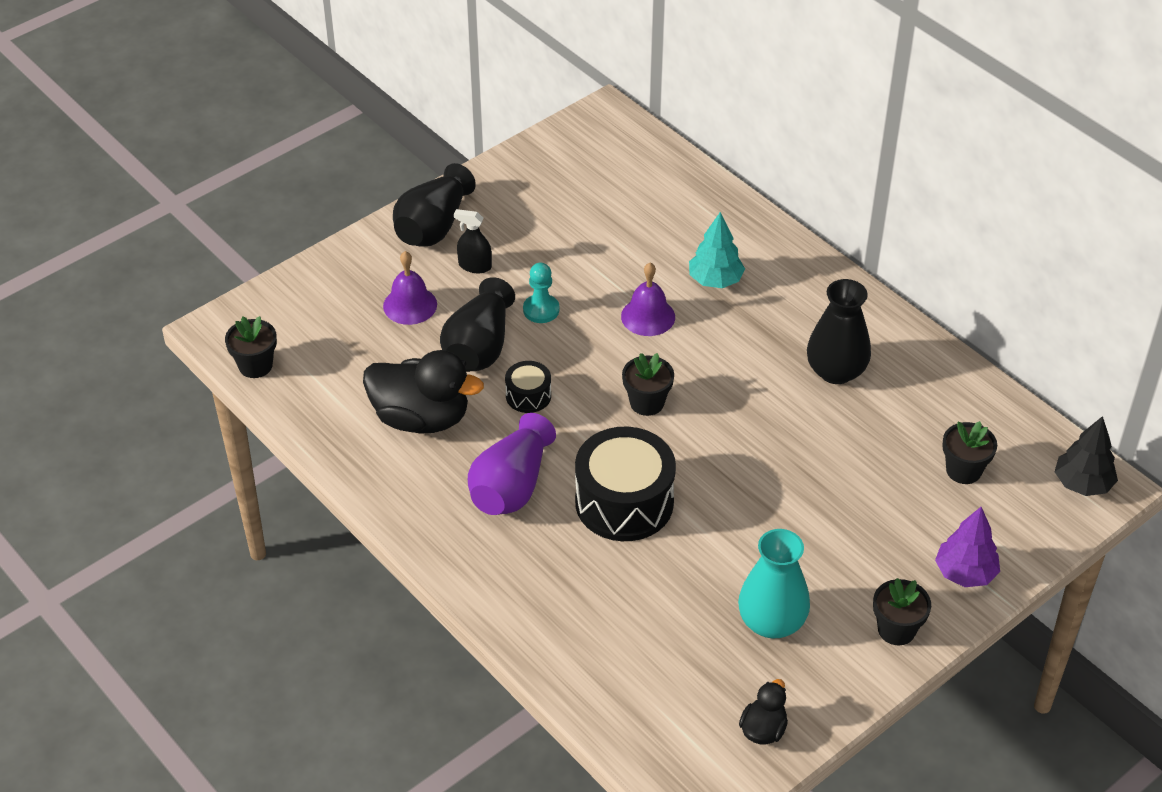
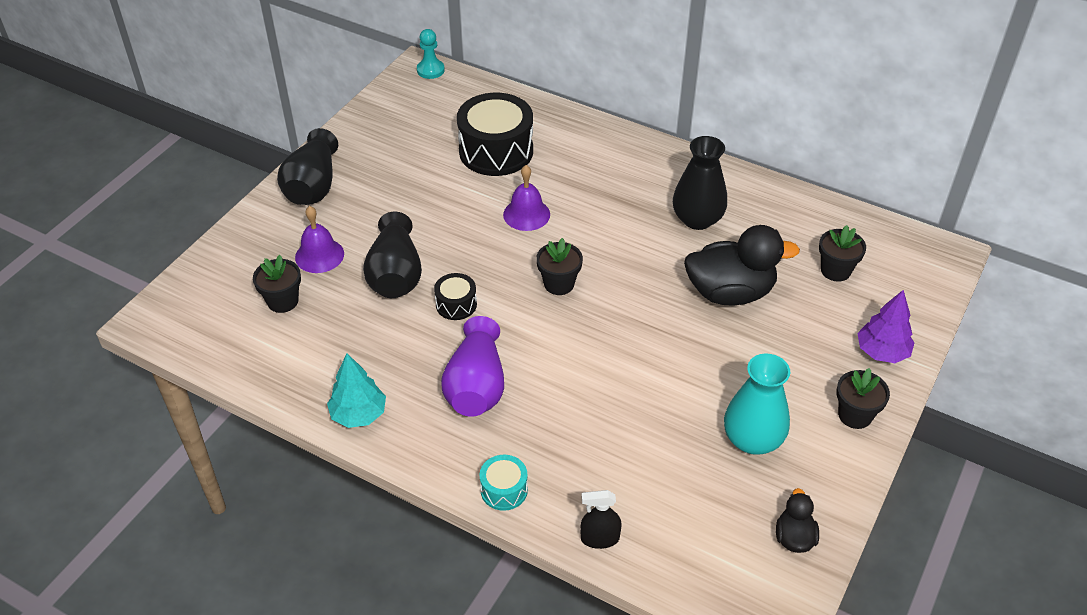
camera: 20 degrees left, 0 degrees up
(255, 365) = (198, 343): black flower pot -> black flower pot (283, 301)
(421, 418) = (370, 349): black duck -> black duck (730, 292)
(475, 266) = (362, 209): black spray bottle -> black spray bottle (600, 538)
(493, 596) = (504, 490): none -> turquoise drum
(541, 310) = (435, 231): turquoise pawn -> turquoise pawn (430, 70)
(624, 502) = (580, 372): black drum -> black drum (496, 151)
(715, 280) = (567, 173): turquoise tree -> turquoise tree (358, 414)
(1082, 484) = (928, 256): black tree -> none

